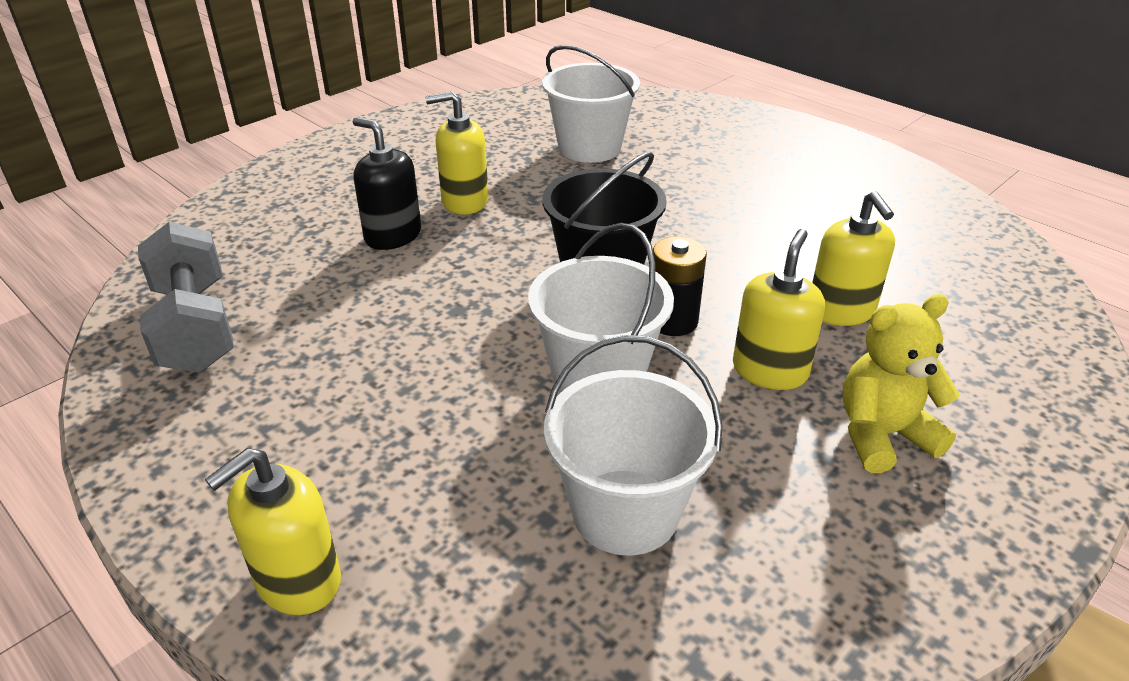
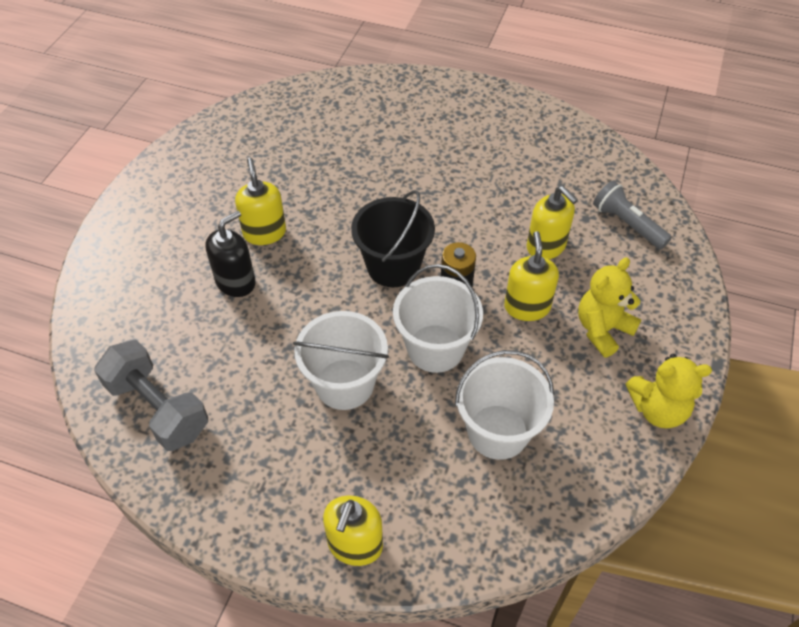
camera: 25 degrees left, 15 degrees up
(393, 236) = (236, 282): black soap dispenser -> black soap dispenser turned 120 degrees clockwise
(464, 201) = (264, 233): yellow soap dispenser -> yellow soap dispenser turned 105 degrees clockwise
(589, 148) = (320, 150): white bucket -> white bucket (344, 384)
(933, 580) = (658, 409): none -> yellow teddy bear
(991, 320) = (627, 224): none -> grey flashlight

